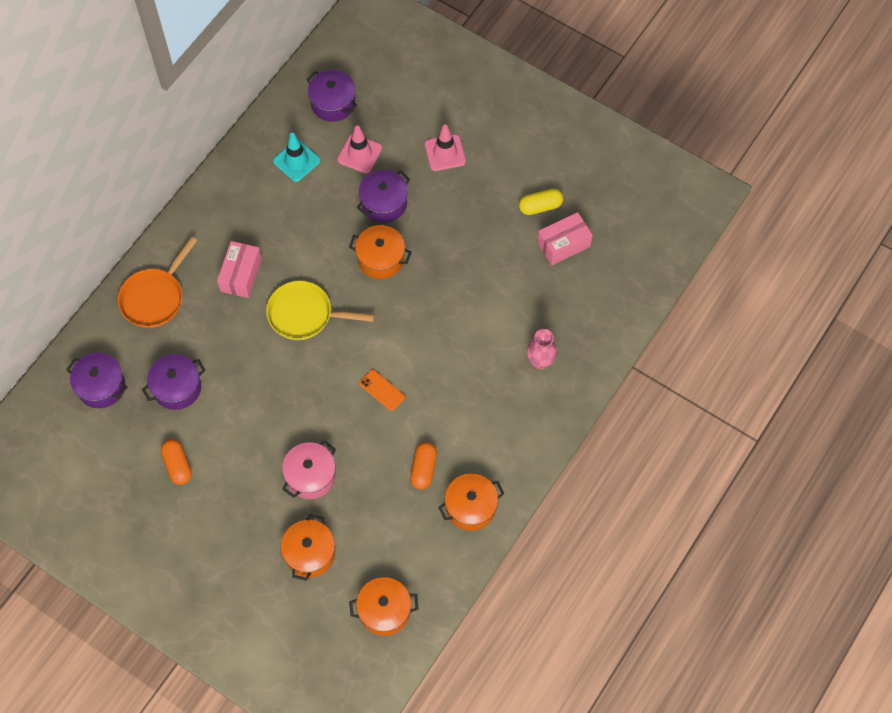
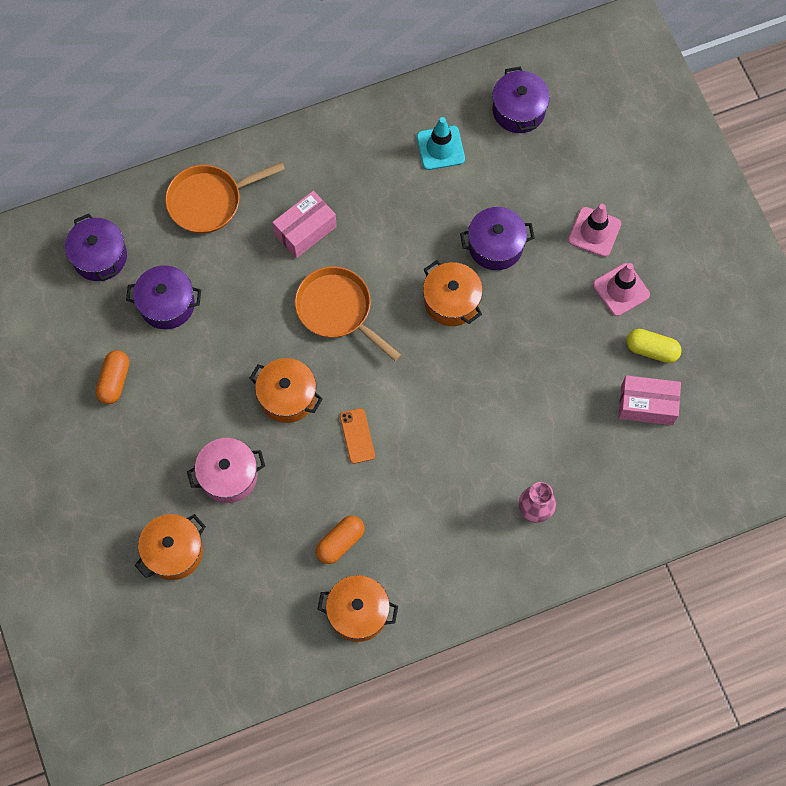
camera: 35 degrees right, 5 degrees up
(304, 314) = (337, 310): yellow pan -> orange pan
(359, 154) = (508, 179): pink traffic cone -> pink traffic cone (621, 289)
(384, 611) = (202, 657): orange pot -> orange pot (287, 396)

